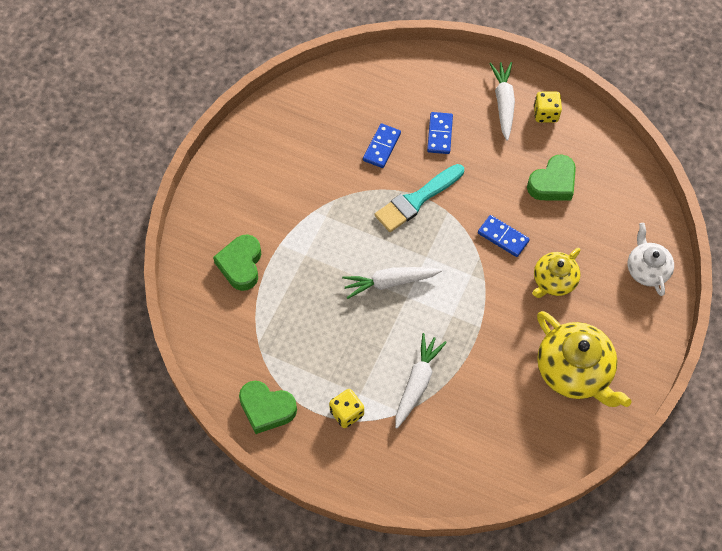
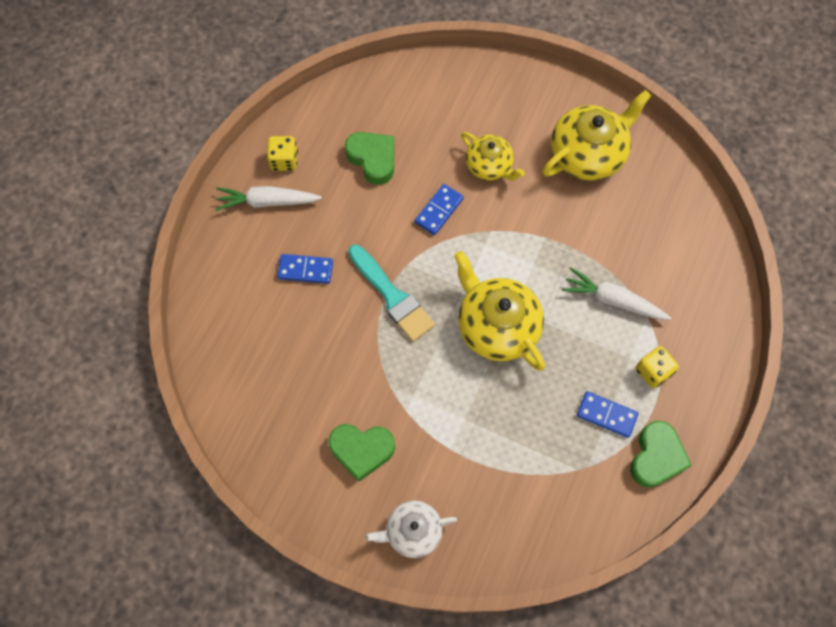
camera: 90 degrees left, 5 degrees up
(241, 265) = (479, 494): green heart -> green heart (362, 450)
(382, 147) = (320, 333): blue domino -> blue domino (606, 415)
(390, 282) = (496, 326): white carrot -> yellow teapot
(646, 269) = (474, 83): white teapot -> white teapot (412, 531)

